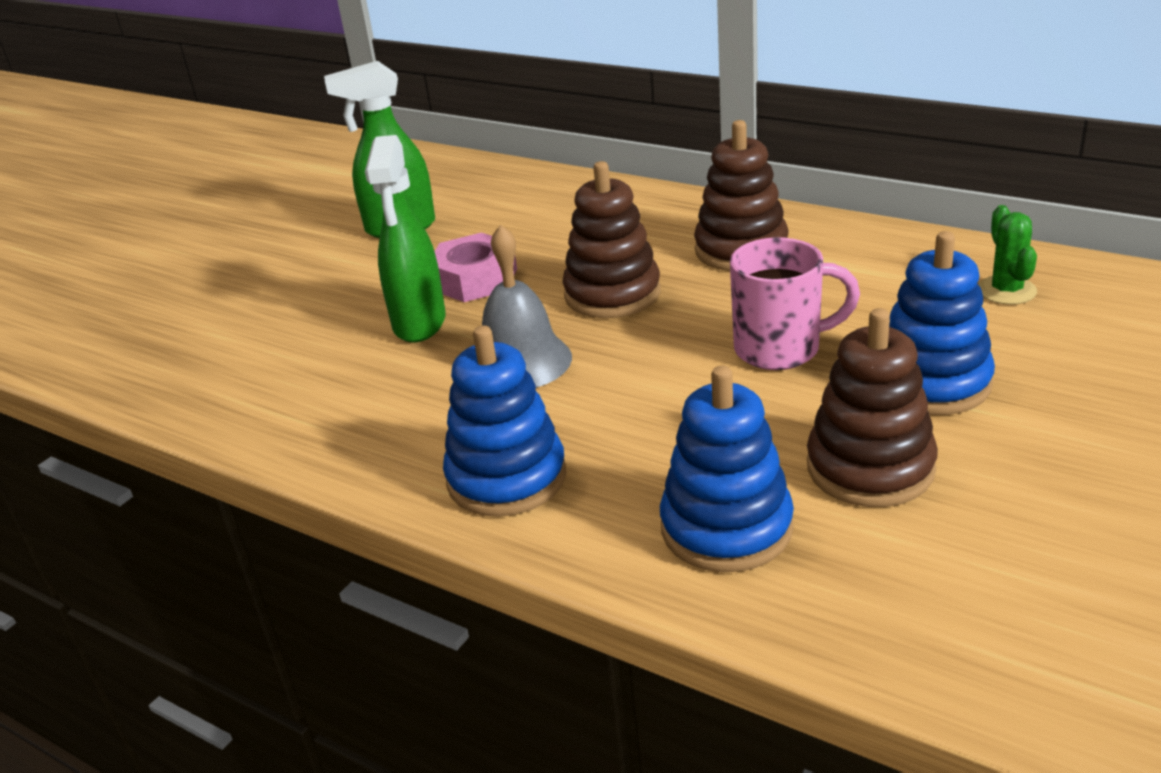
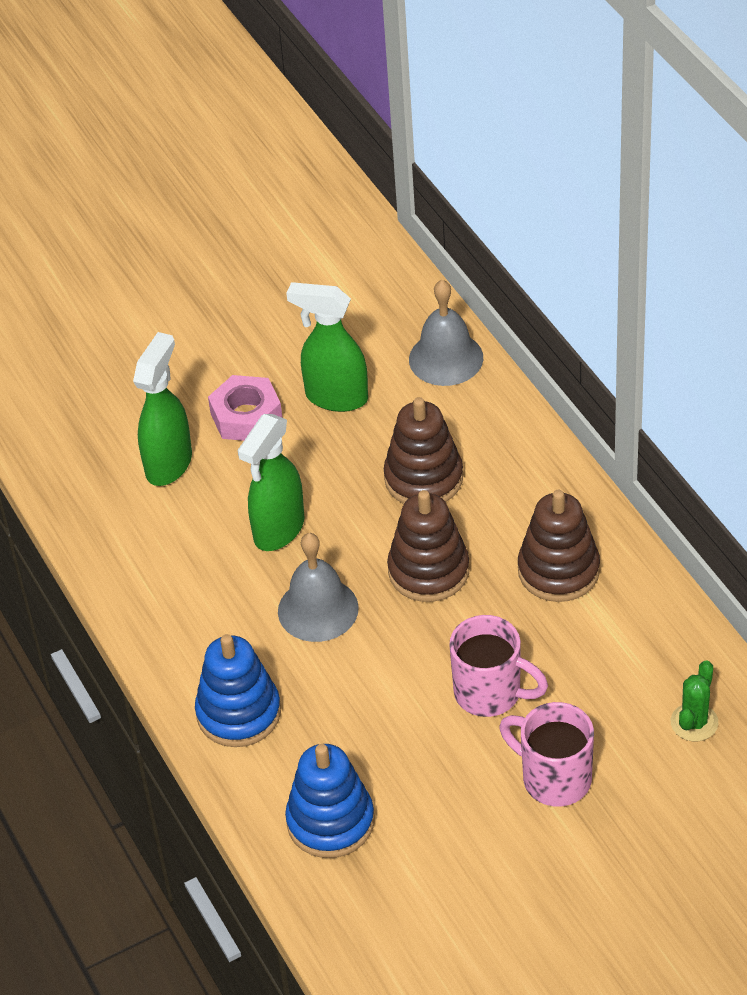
camera: 30 degrees right, 15 degrees up
(251, 322) = (169, 463): none -> green spray bottle
(475, 279) = (347, 498): pink nut -> pink nut (246, 416)
(485, 177) = (446, 358): none -> grey bell
(870, 468) = (449, 824): brown stacking toy -> brown stacking toy (423, 478)
(931, 382) = (554, 778): blue stacking toy -> pink mug

